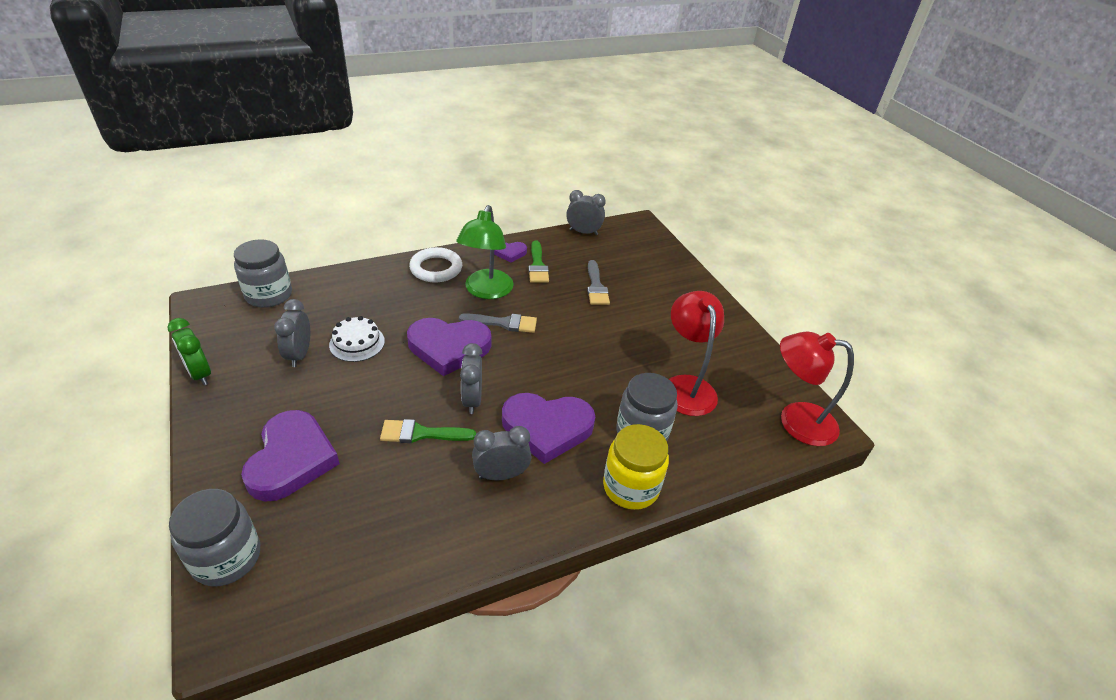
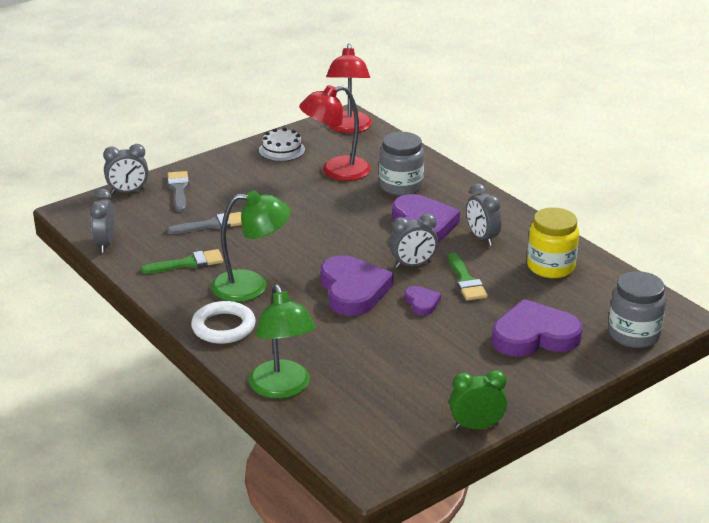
camera: 100 degrees left, 10 degrees down
(200, 374) = (476, 426): green clock -> green clock turned 135 degrees counterclockwise
(269, 295) = (330, 430): grey jar -> none
(299, 355) = (413, 374): grey clock -> grey clock (128, 191)
(337, 282) = (282, 388): none -> green lamp
(357, 343) = (376, 344): white cake -> white cake (282, 150)
(503, 323) = (299, 267): grey brush -> grey brush (179, 189)
(510, 253) = (170, 284): purple heart -> purple heart (422, 303)
(631, 487) = (457, 186): yellow jar -> yellow jar (551, 267)

